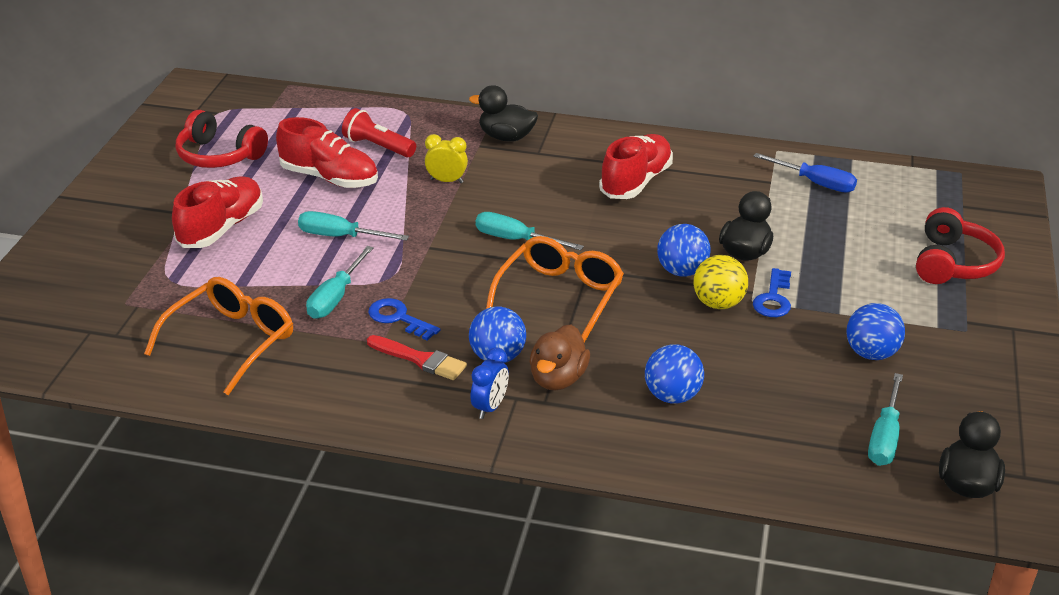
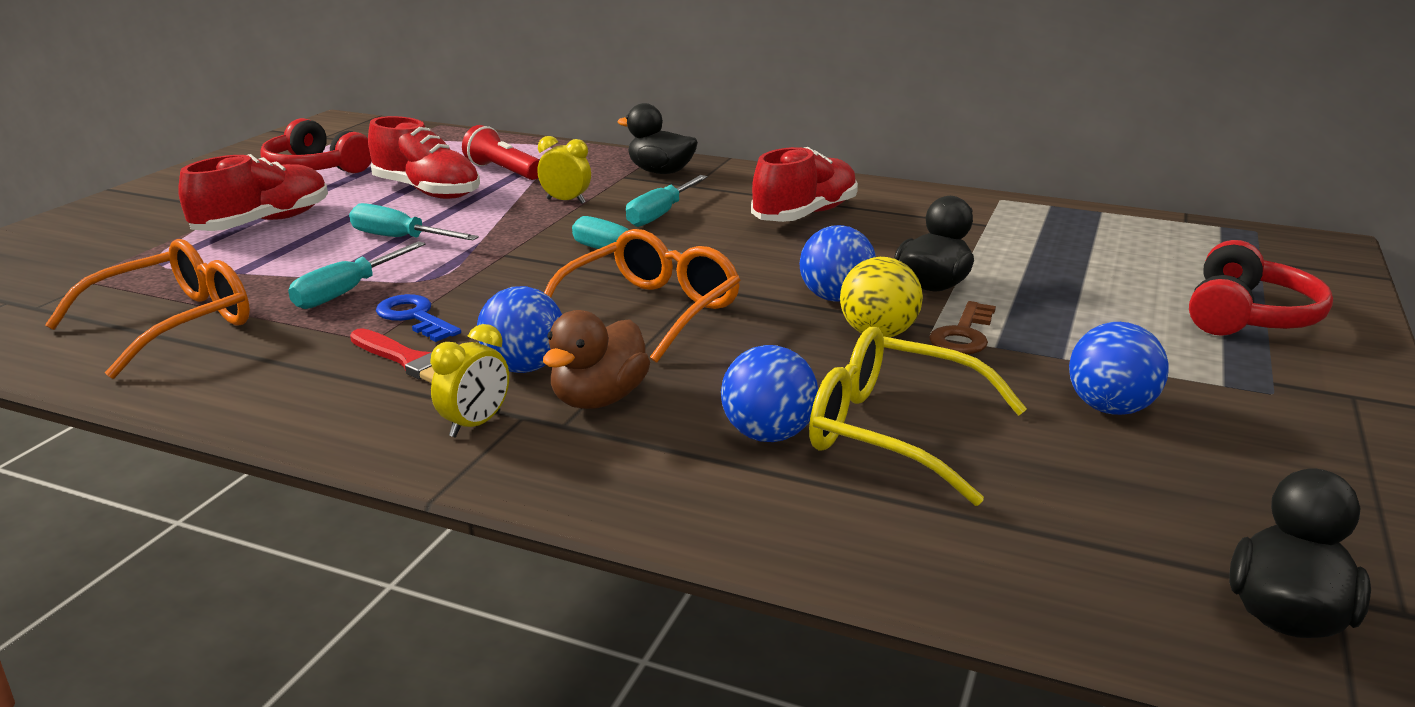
camera: 10 degrees right, 10 degrees down
(490, 407) = (475, 424): blue clock -> yellow clock
(745, 385) = (892, 431): none -> yellow glasses
(773, 298) = (963, 334): blue key -> brown key
(815, 183) = (1047, 229): blue screwdriver -> none
(884, 437) = (1125, 523): turquoise screwdriver -> turquoise screwdriver (661, 214)

